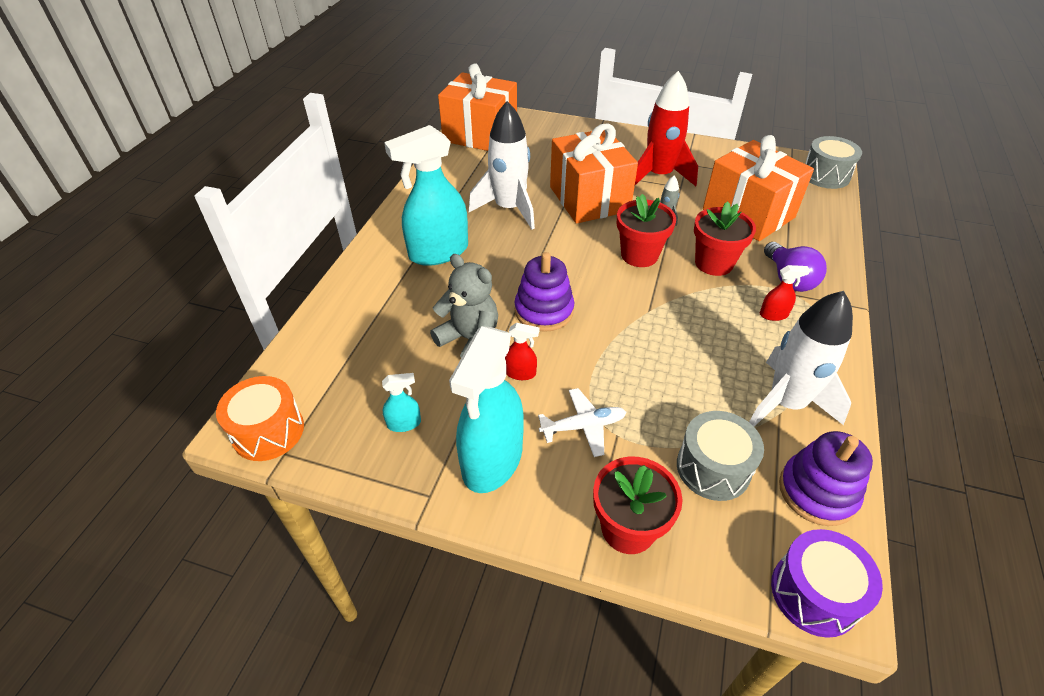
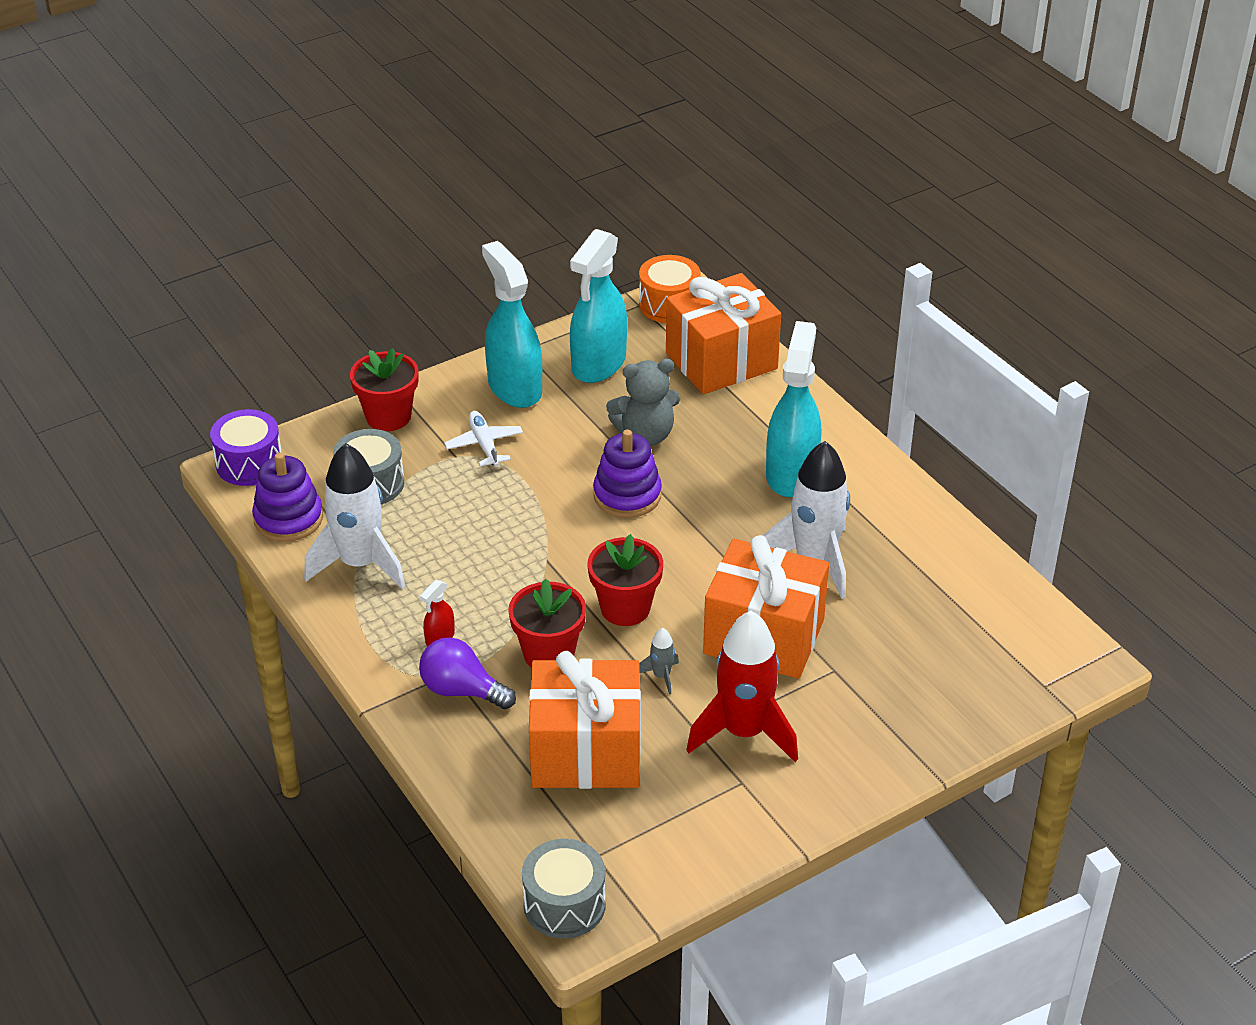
camera: 130 degrees right, 5 degrees down
(404, 423) = (598, 364): turquoise spray bottle -> turquoise spray bottle, size x2.36
(480, 135) = (1018, 629): orange gift -> orange gift (721, 361)
(520, 373) = (574, 442): red spray bottle -> none
(583, 426) = (484, 445): white plane -> white plane turned 135 degrees clockwise

